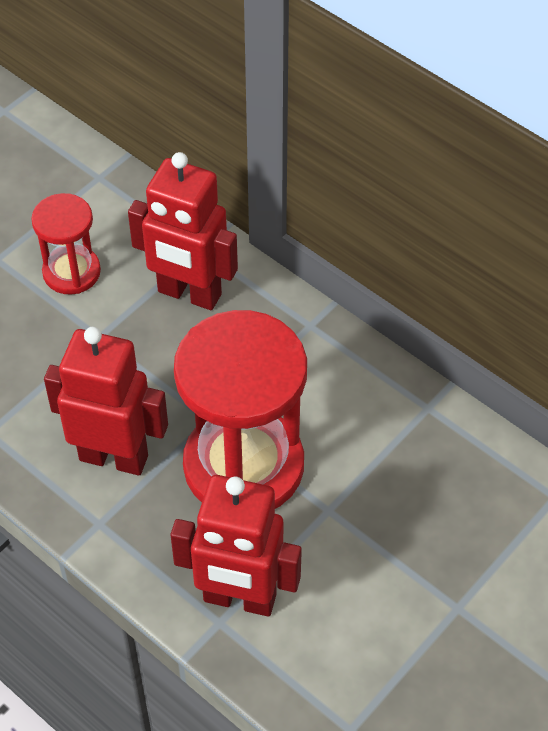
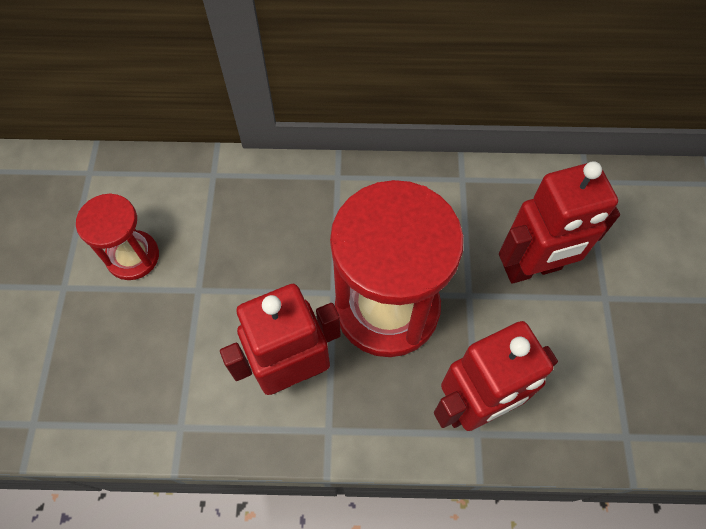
camera: 40 degrees left, 10 degrees up
(189, 294) = (235, 212): red robot -> red robot (532, 268)

